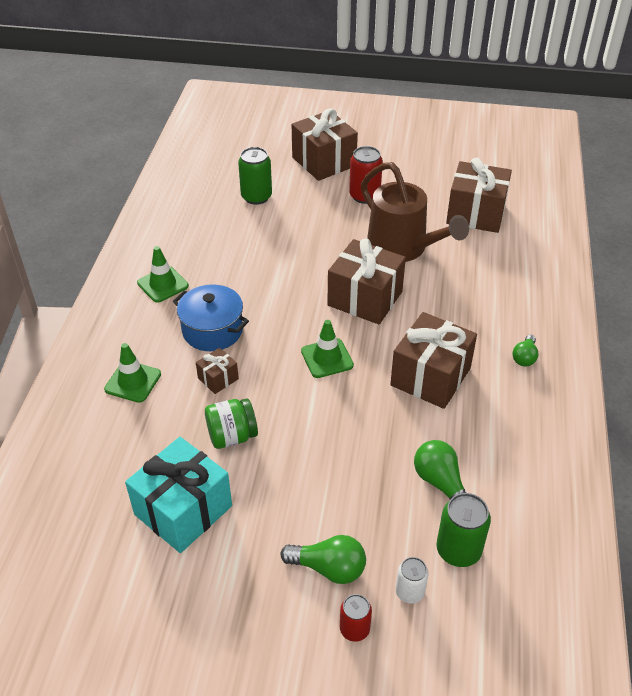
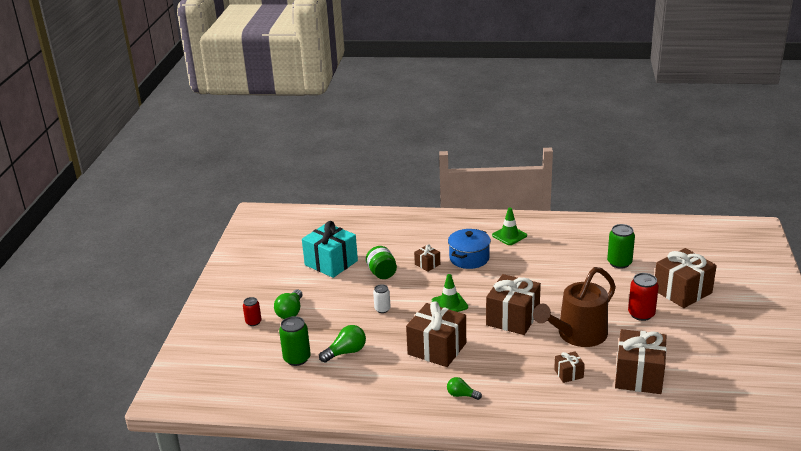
camera: 90 degrees right, 15 degrees down
(133, 382) = (422, 236): green traffic cone -> none
(410, 592) = (272, 340): white can -> white can (382, 309)
(476, 263) = (568, 374): none -> brown gift

